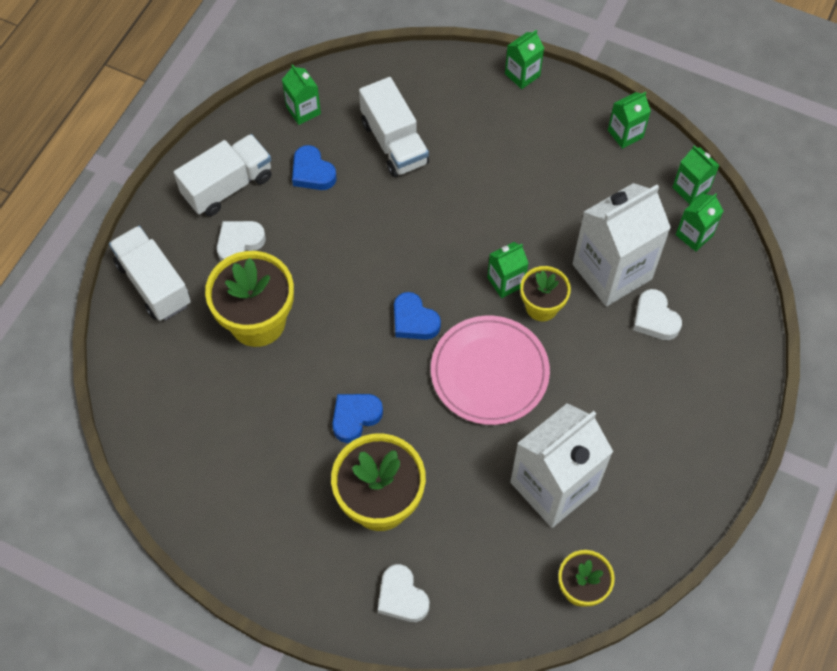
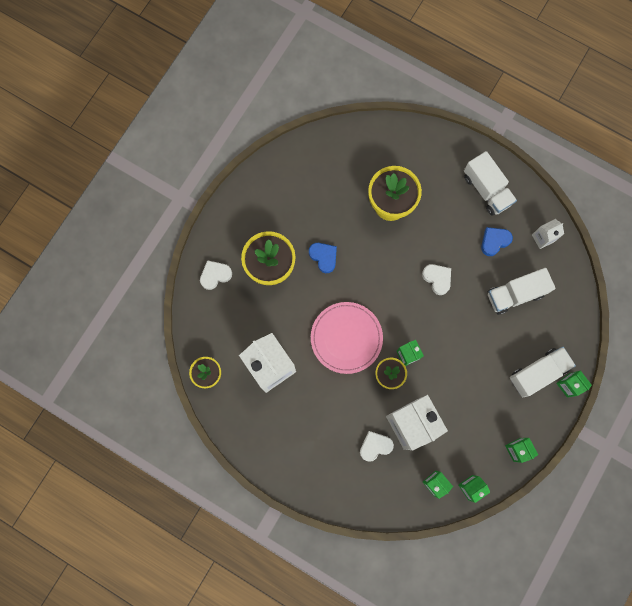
camera: 95 degrees right, 15 degrees up
(154, 284) = (419, 146): white truck -> white truck (537, 373)
(239, 243) = (444, 196): white heart -> white heart (437, 279)
(303, 110) = (542, 238): green carton -> white carton
(414, 320) = (384, 296): blue heart -> none

